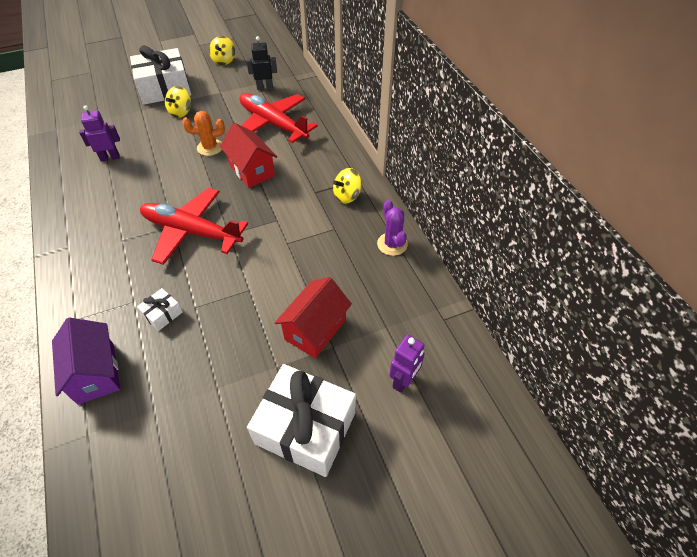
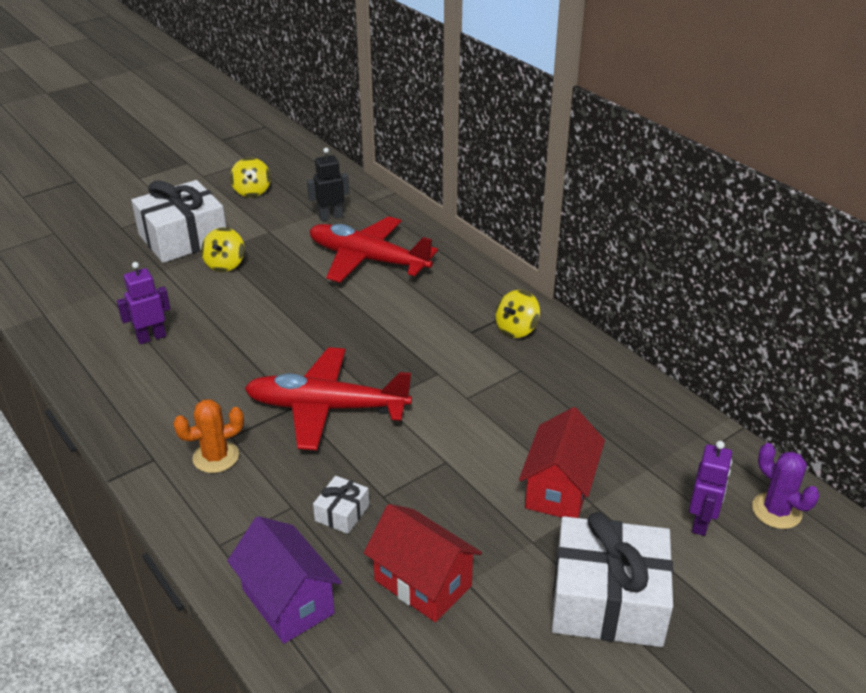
camera: 15 degrees left, 15 degrees down
(210, 147) = (293, 302): orange cactus -> orange cactus (216, 457)
(252, 170) = (369, 320): red house -> red house (423, 583)
(392, 244) = (605, 374): purple cactus -> purple cactus (776, 511)

